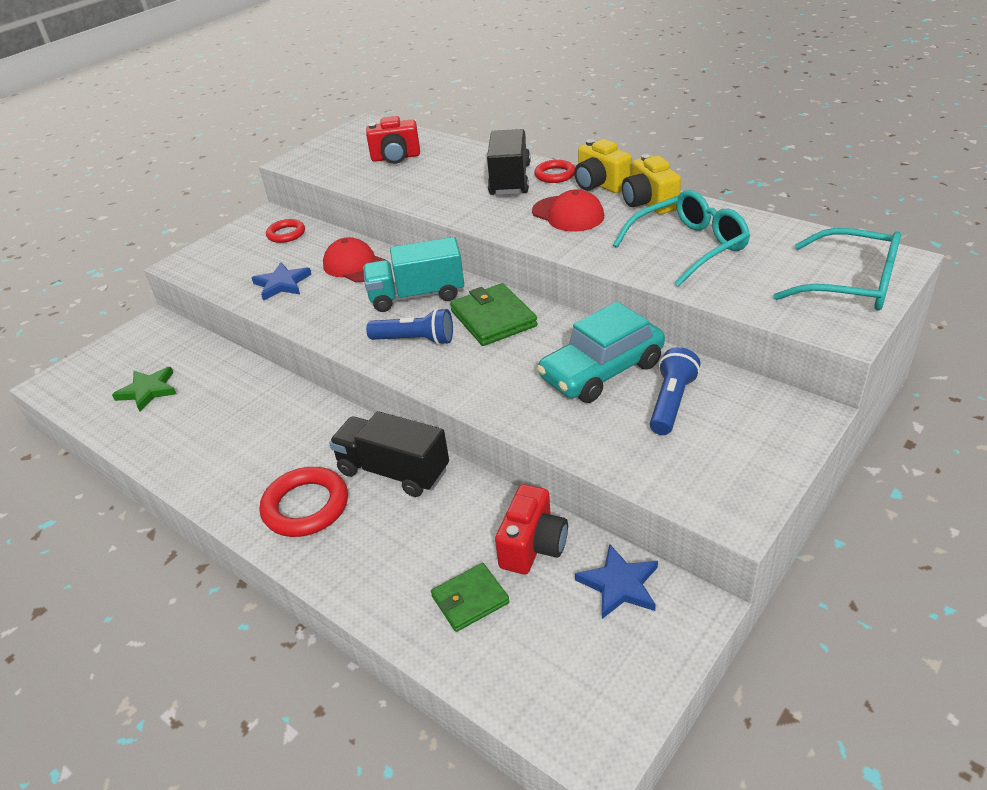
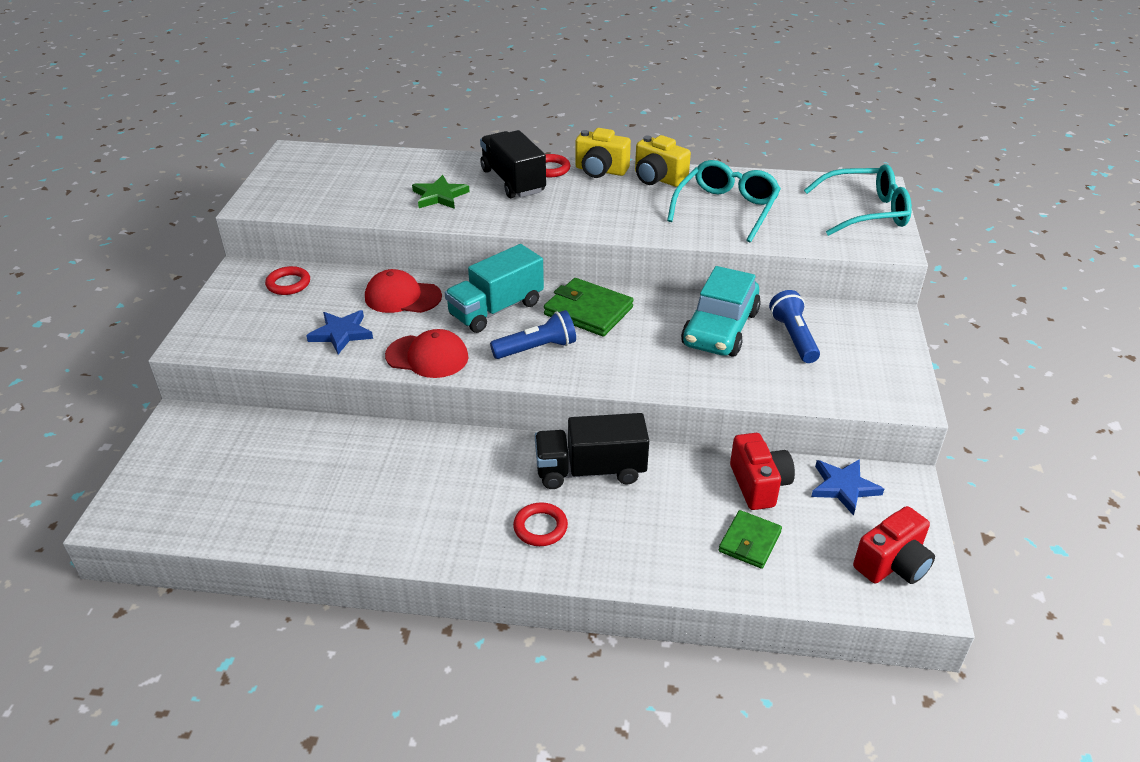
camera: 35 degrees left, 0 degrees up
(148, 391) = (254, 486): green star -> green star (439, 196)
(306, 506) = (540, 527): red ring -> red ring, size x0.62
(396, 158) = (370, 180): red camera -> red camera (892, 564)
(568, 214) = (599, 202): red cap -> red cap (427, 356)

